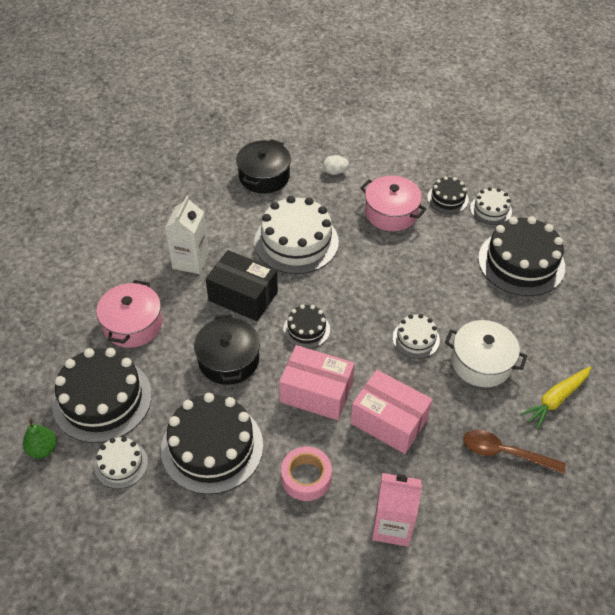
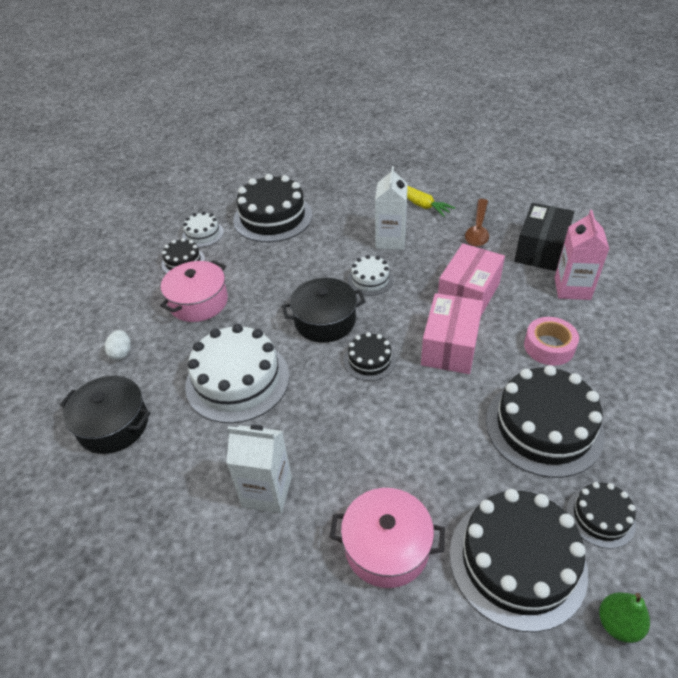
camera: 90 degrees left, 5 degrees down
(121, 464) = (600, 517): white cake -> black cake
(229, 360) = (424, 426): black pot -> black pot (325, 321)
(243, 296) = (326, 424): black box -> black box (540, 250)
(481, 362) = (390, 240): white pot -> white carton

